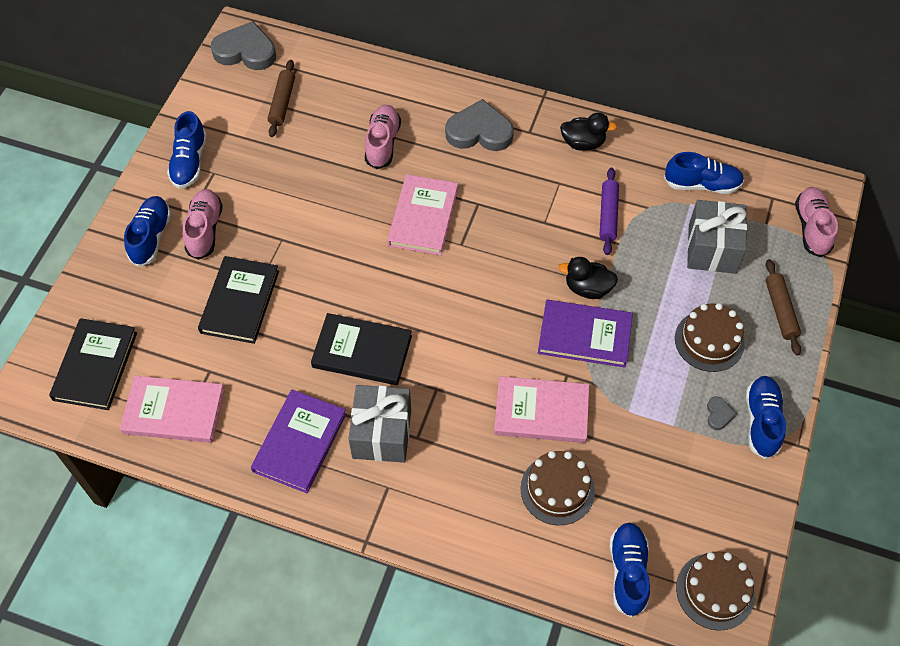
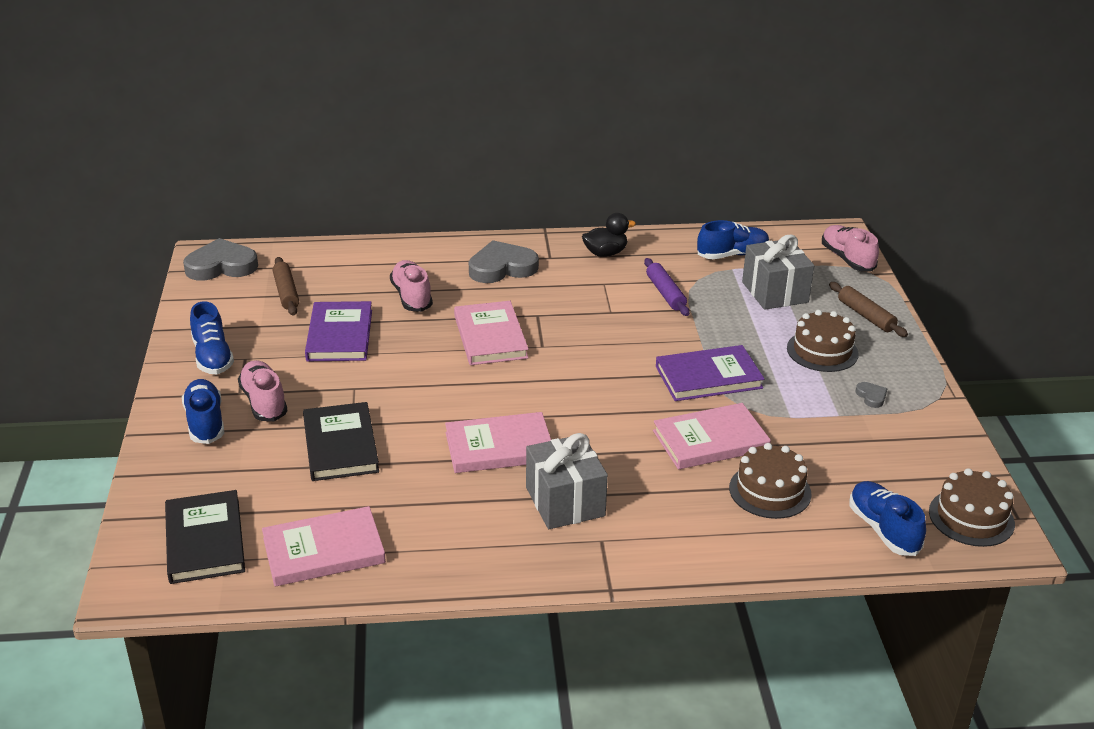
camera: 25 degrees left, 25 degrees down
(300, 442) = (483, 534): purple book -> purple book (340, 335)
(362, 351) = (499, 447): black book -> pink book
(587, 288) = (685, 345): black duck -> none
(761, 421) = (911, 390): blue shoe -> none

